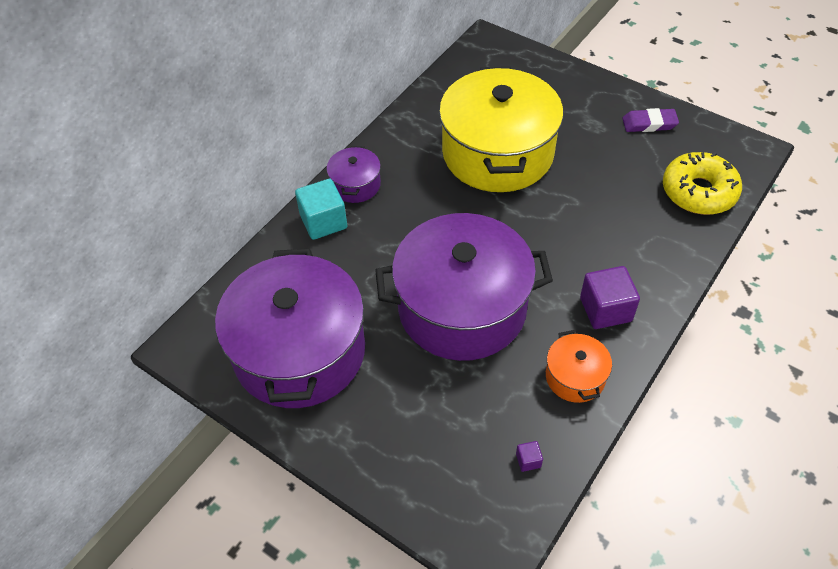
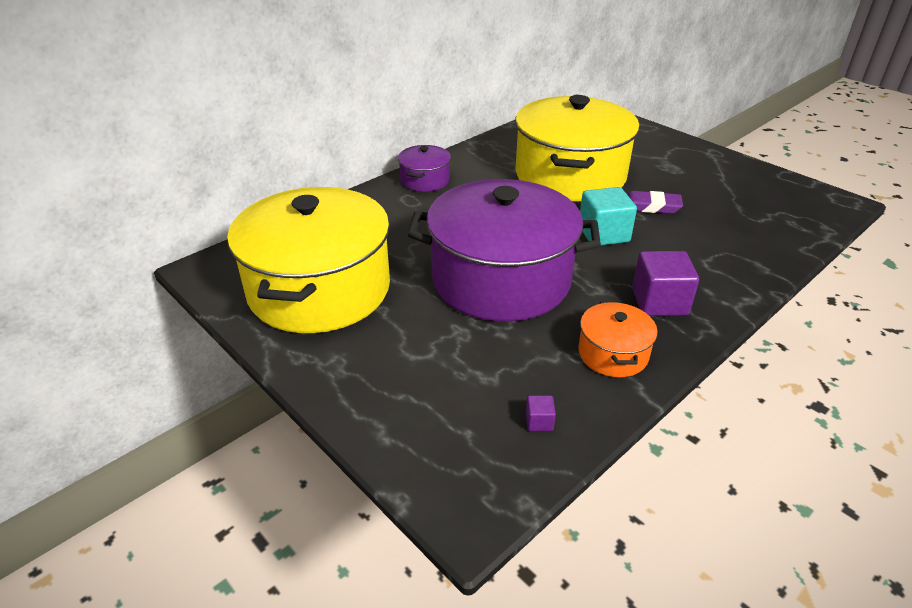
camera: 10 degrees right, 15 degrees down
(299, 351) = (319, 289): purple pot -> yellow pot
(323, 222) = (384, 200): turquoise cube -> turquoise cube (603, 234)
(649, 124) = (729, 173): purple eraser -> purple eraser (651, 206)
(698, 192) = (777, 225): yellow donut -> none

